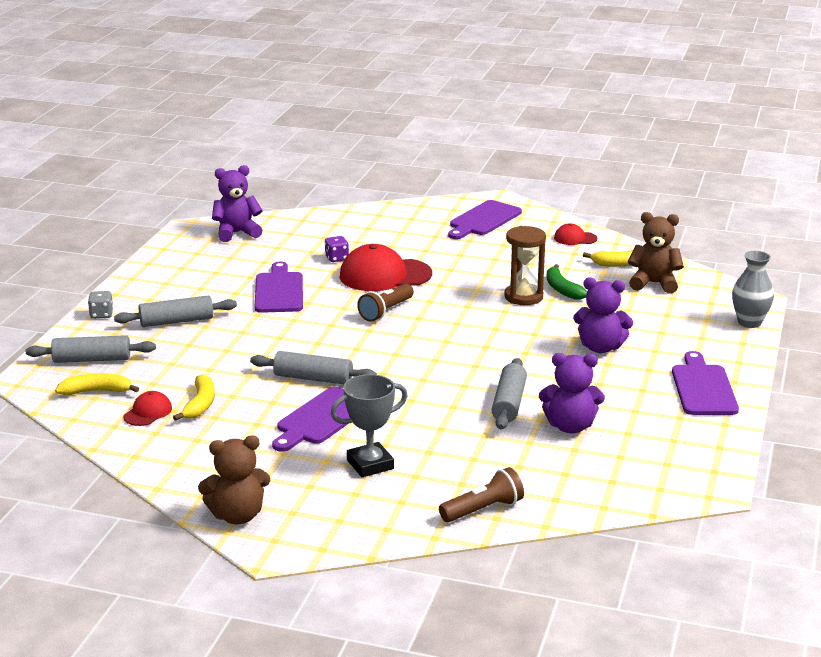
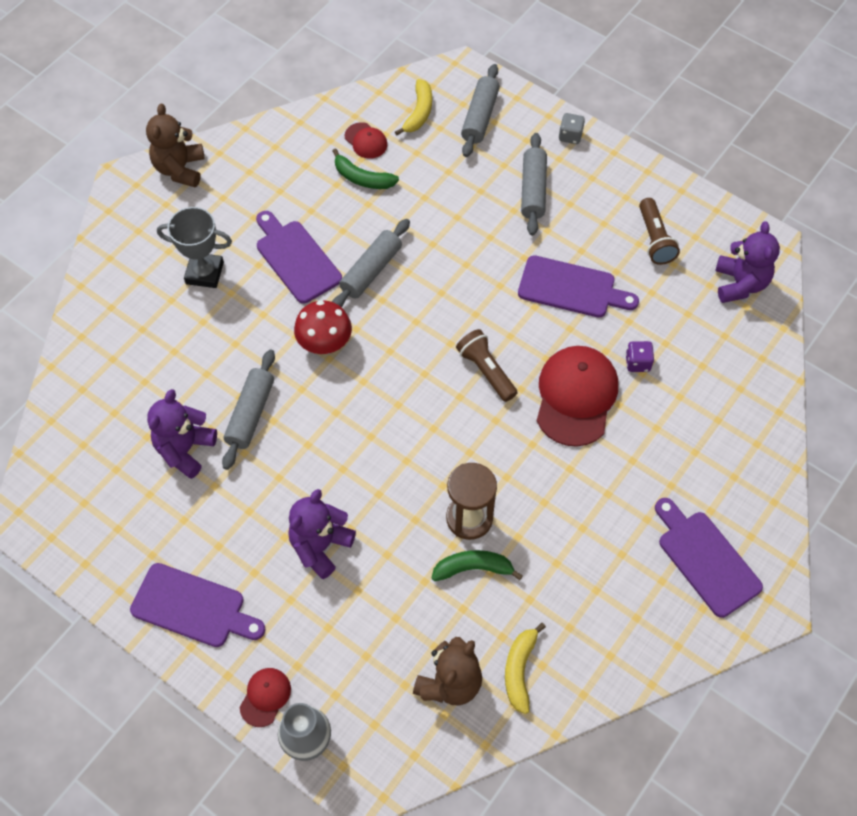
camera: 110 degrees right, 35 degrees up
(200, 404) = (362, 178): yellow banana -> green banana
(370, 464) = (204, 273): grey trophy -> grey trophy turned 75 degrees counterclockwise
(409, 384) = (325, 343): none -> red mushroom
(483, 509) = (97, 331): brown flashlight -> brown flashlight (654, 239)
(509, 403) = (251, 414): grey rolling pin -> grey rolling pin turned 75 degrees clockwise
(575, 238) = (613, 648): red cap -> red cap (265, 697)

